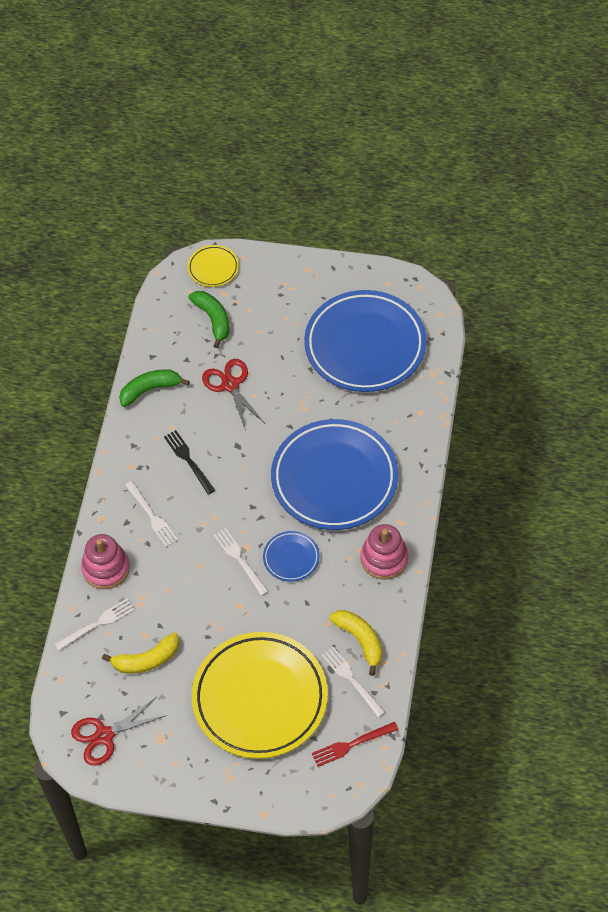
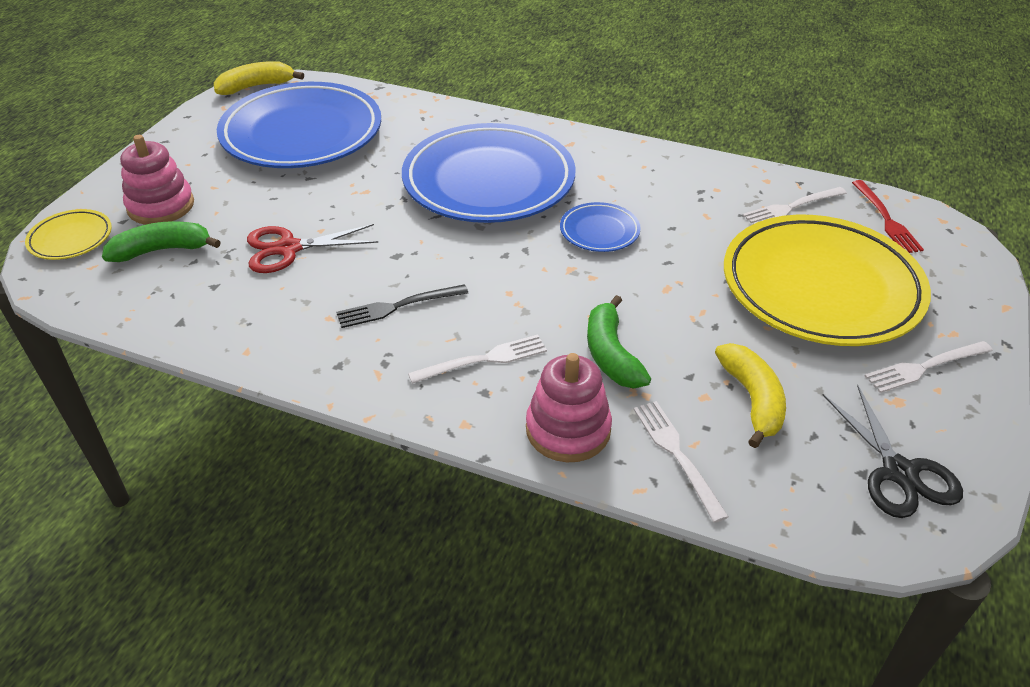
camera: 80 degrees left, 15 degrees down
(104, 735) = (899, 472): red scissors -> black scissors
(150, 390) = (243, 332): green banana -> green banana (611, 354)
(239, 559) = (589, 278): white fork -> white fork (924, 368)
(360, 640) = (734, 193): yellow banana -> yellow banana (256, 86)
(384, 559) = (619, 161): pink stacking toy -> pink stacking toy (161, 206)

